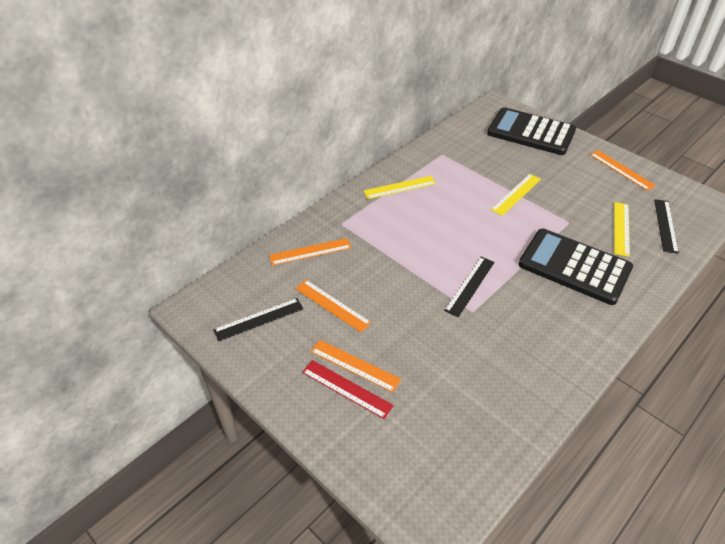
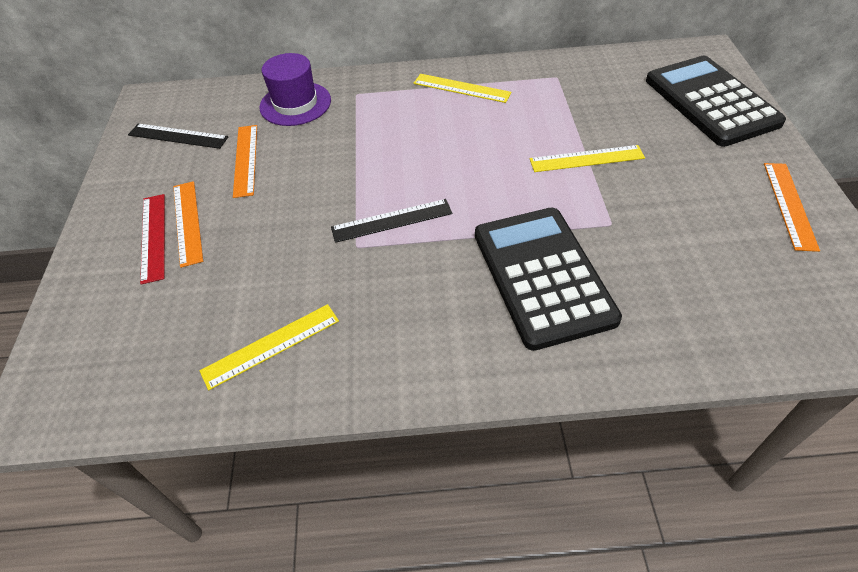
camera: 45 degrees right, 5 degrees up
(310, 251) = (295, 104): orange ruler -> purple hat
(621, 228) = (678, 272): yellow ruler -> yellow ruler (271, 345)
(665, 225) = (758, 308): black ruler -> none

